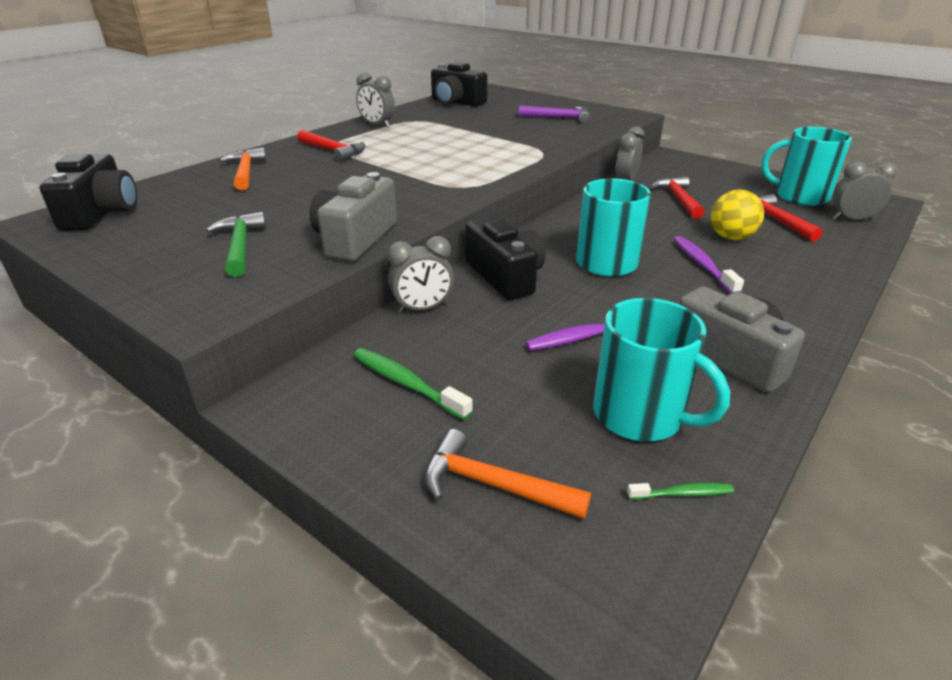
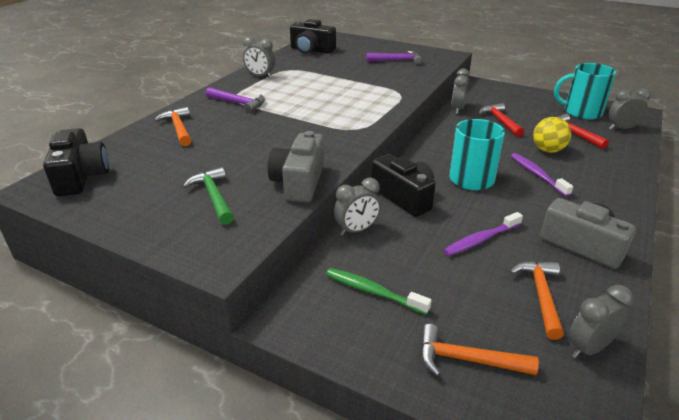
camera: 10 degrees left, 0 degrees up
(333, 151) = (238, 103): red hammer -> purple hammer
(640, 415) = (541, 296): turquoise mug -> orange hammer
(682, 493) = (588, 348): green toothbrush -> grey clock

